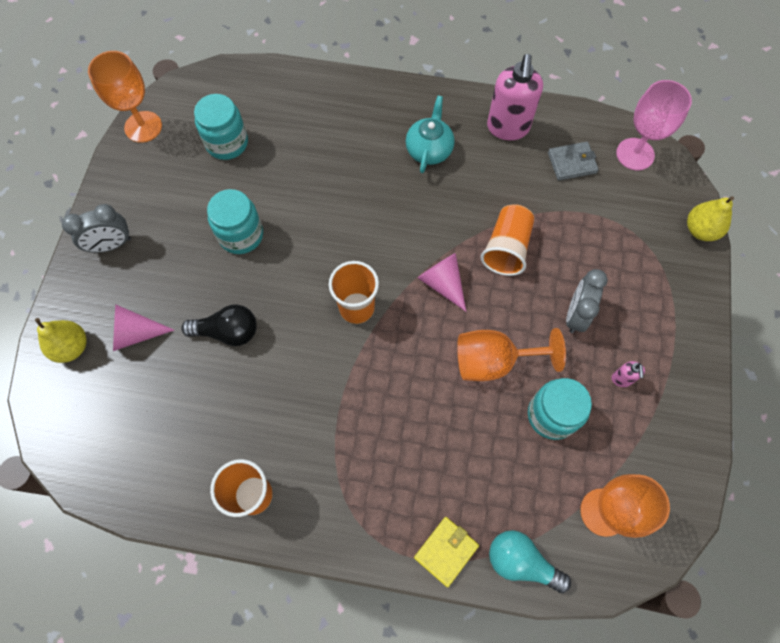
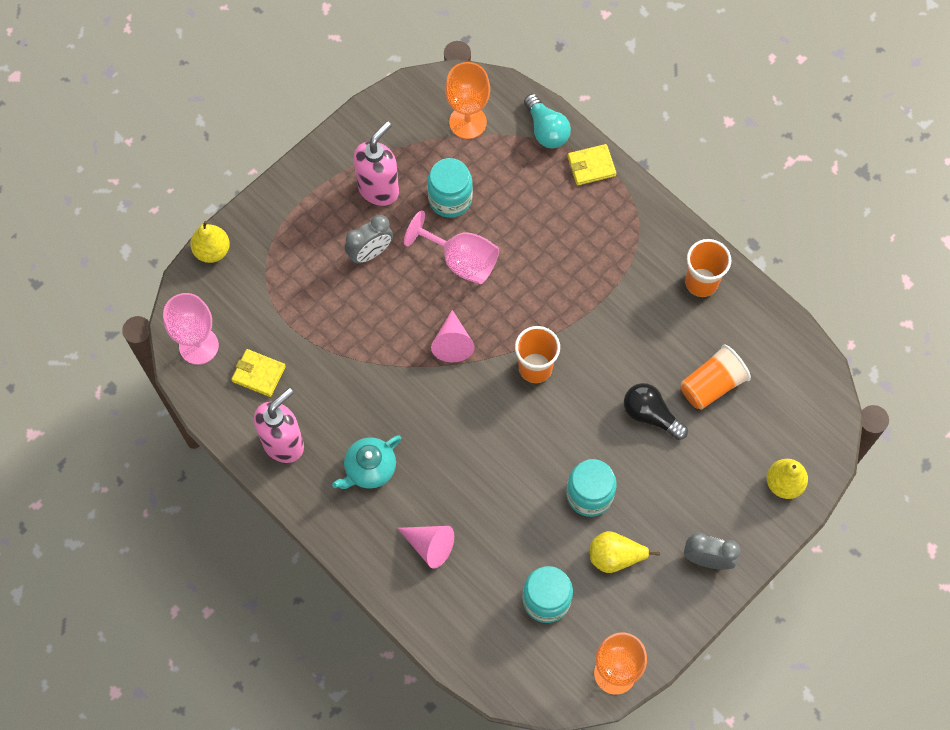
camera: 145 degrees left, 0 degrees up
(136, 333) = (726, 462): pink cone -> pink cone (429, 546)
(191, 202) = (615, 557): none -> yellow pear
(493, 361) = (461, 260): orange goblet -> pink goblet
(506, 248) = (378, 338): orange cup -> orange cup (712, 385)
(572, 163) = (258, 374): grey wallet -> yellow wallet
(621, 379) = (379, 189): pink soap dispenser -> pink soap dispenser, size x2.26

